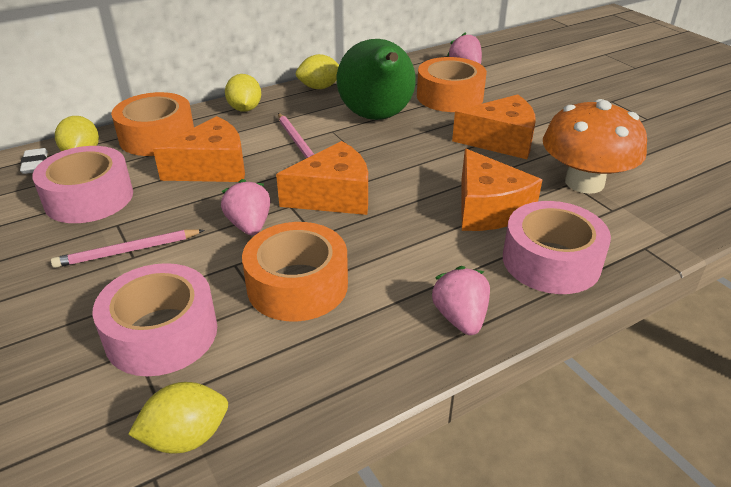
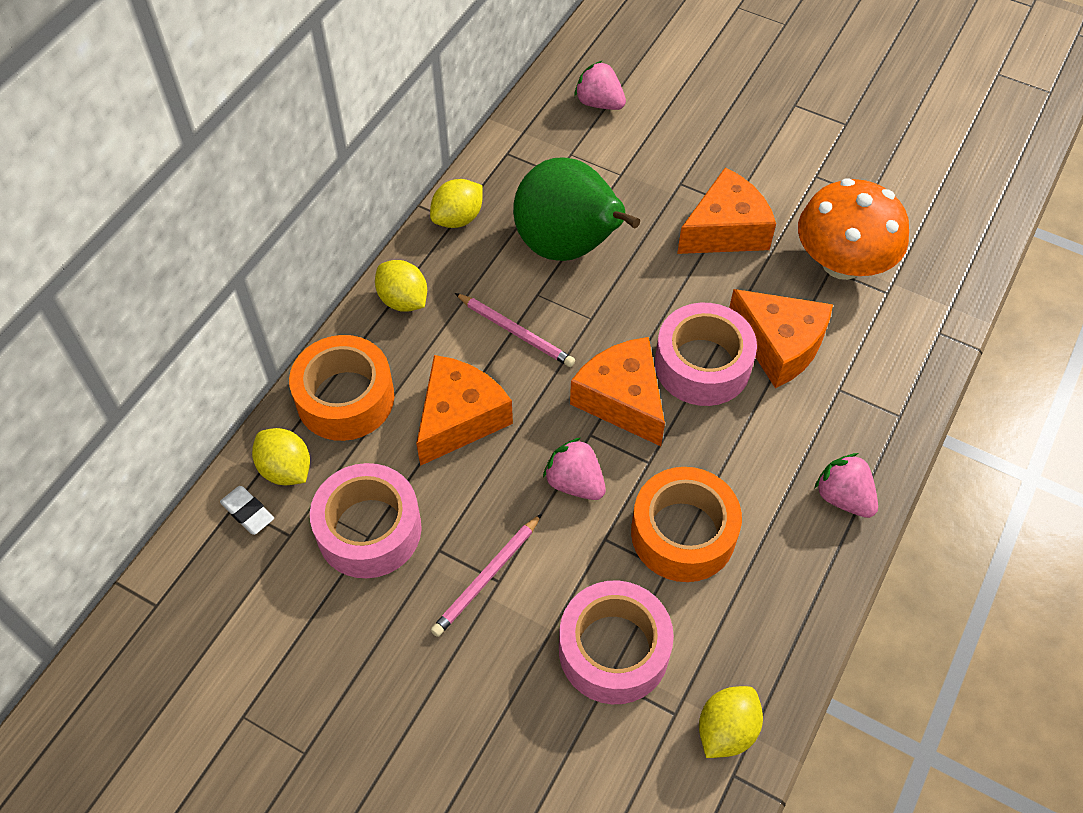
camera: 30 degrees left, 20 degrees up
(333, 196) = (622, 399): orange cheese -> orange cheese turned 75 degrees counterclockwise
(449, 96) = (620, 171): orange tape -> none
(551, 261) = (874, 390): pink tape -> pink tape (702, 365)

